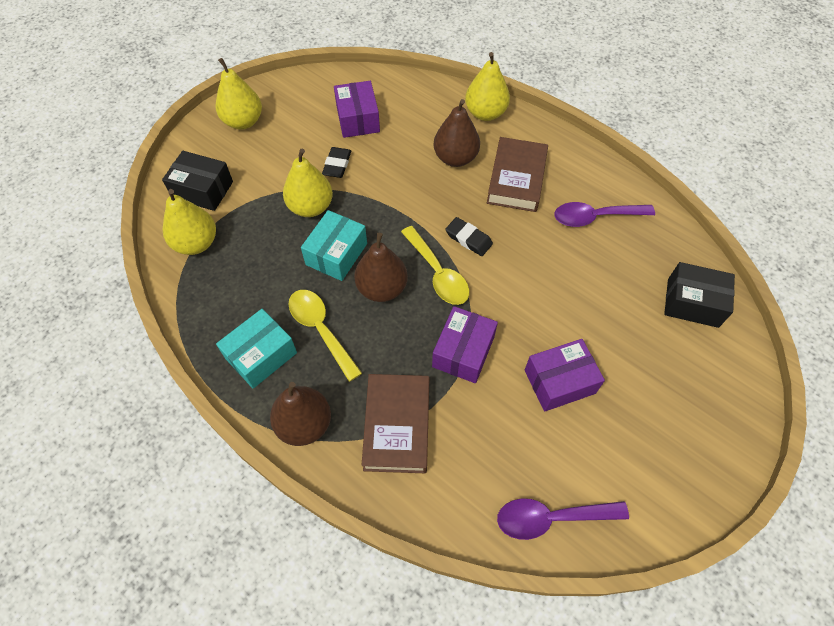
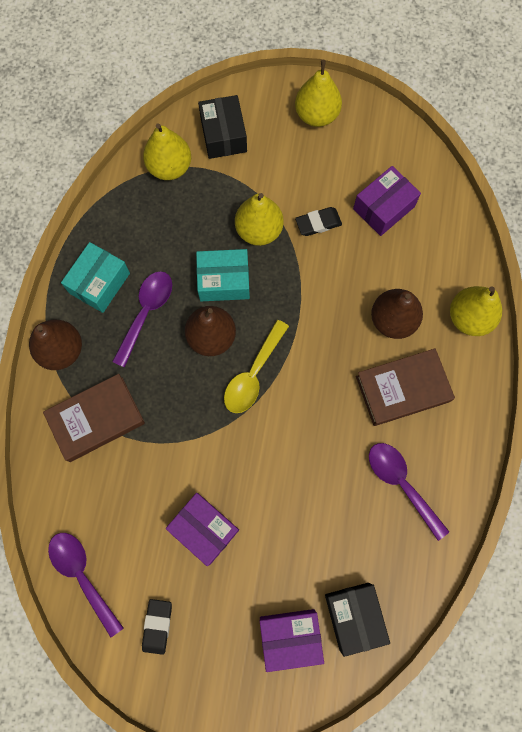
camera: 60 degrees right, 15 degrees up
(261, 355) = (99, 283): turquoise box -> turquoise box turned 75 degrees counterclockwise
(320, 329) = (146, 312): yellow spoon -> purple spoon
(463, 352) = (188, 436): purple box -> purple box (290, 637)
(468, 239) = (305, 381): black eraser -> black eraser (157, 626)

